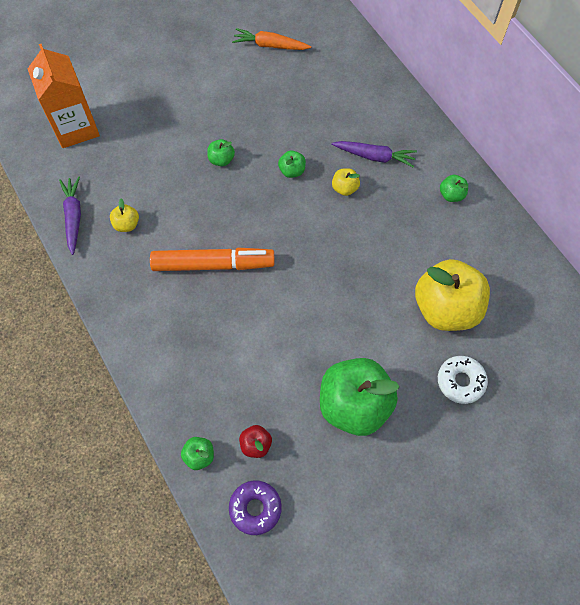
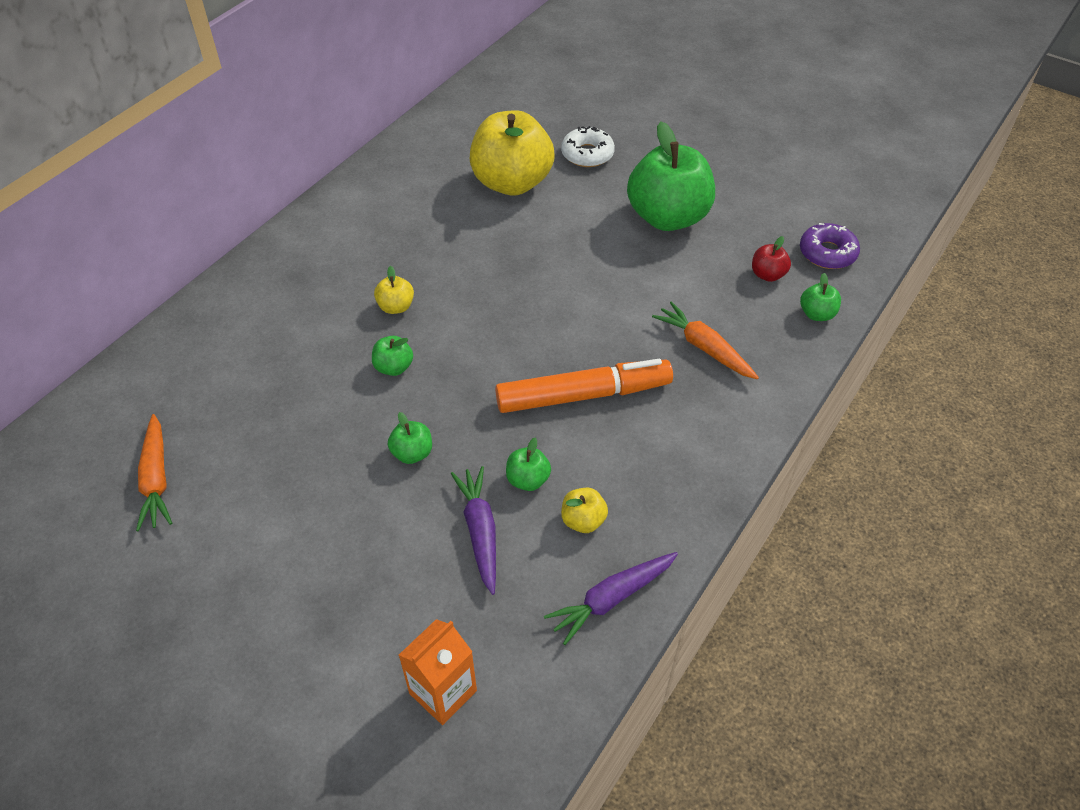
camera: 115 degrees left, 15 degrees down
(76, 127) = (443, 692): orange carton -> orange carton, size x0.64
(211, 357) = (704, 347): none -> orange carrot
(213, 264) = (583, 395): orange marker -> orange marker turned 105 degrees clockwise
(374, 156) = (331, 294): purple carrot -> purple carrot (480, 531)
(451, 195) = (358, 214): green apple -> green apple (528, 480)

